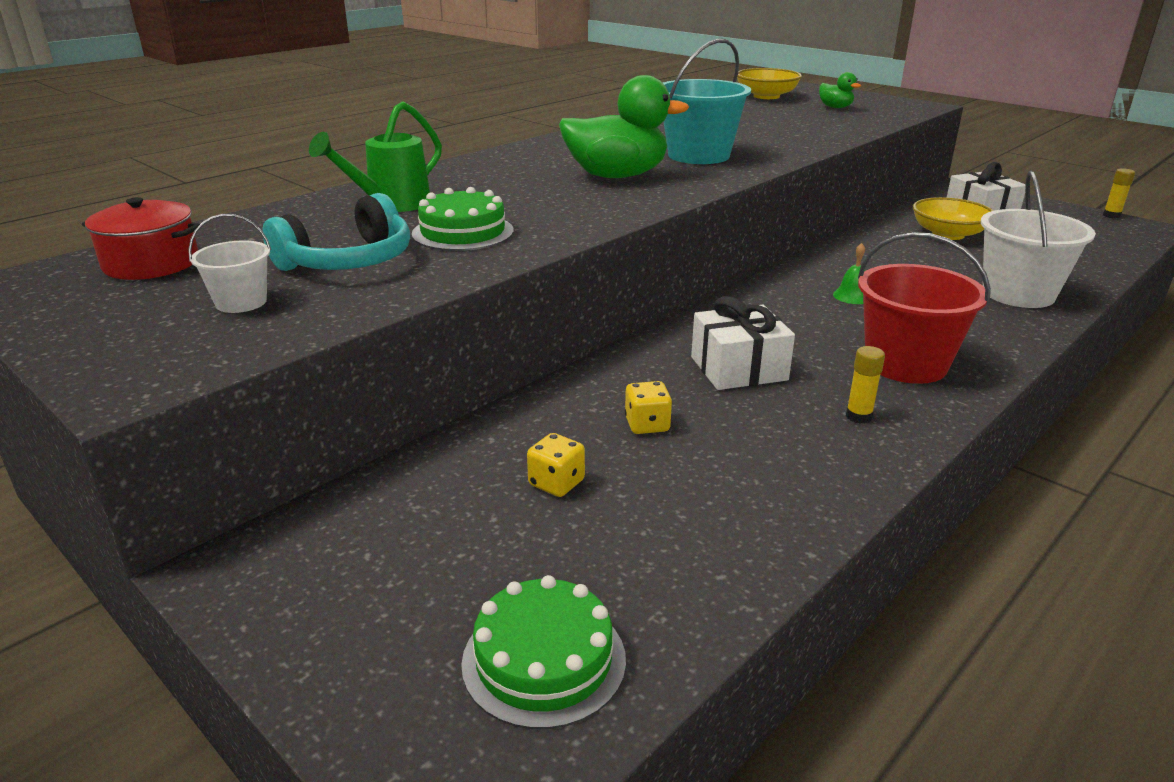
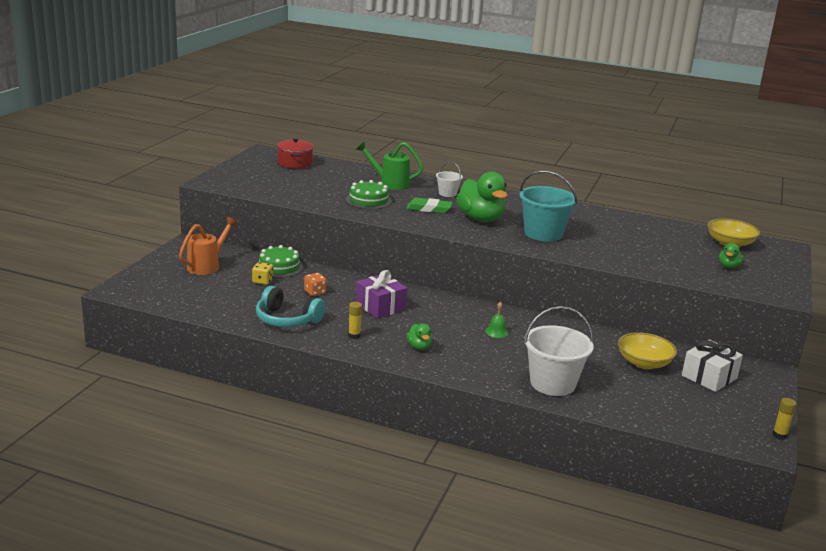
camera: 65 degrees right, 5 degrees down
(241, 302) = (273, 182): white bucket -> white bucket (447, 193)
(348, 261) = (321, 188): turquoise headphones -> turquoise headphones (287, 319)
(408, 560) = (207, 266): none -> orange watering can
(544, 660) = (172, 292): green cake -> green cake (279, 267)
(547, 198) = (429, 209): none -> green eraser
(647, 425) = (315, 292): yellow dice -> orange dice
(738, 368) = (380, 307): white gift -> purple gift
(906, 364) = (419, 347): red bucket -> green duck

